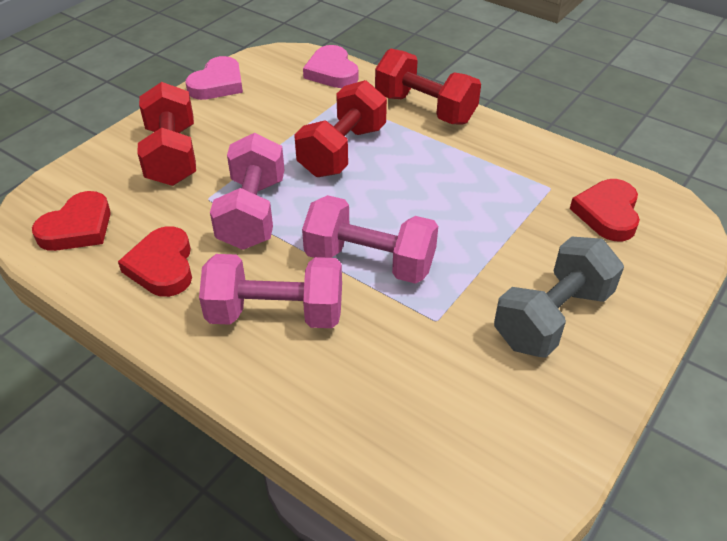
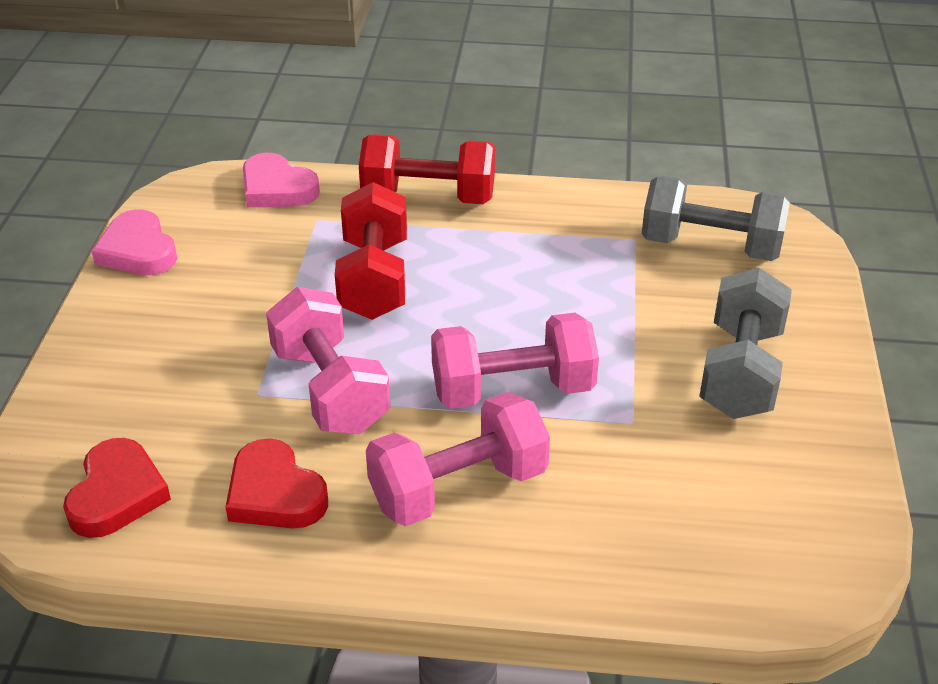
camera: 30 degrees left, 5 degrees down
(172, 156) = (161, 360): red dumbbell -> none
(217, 84) = (138, 250): pink heart -> pink heart turned 150 degrees clockwise
(607, 213) = (710, 246): red heart -> grey dumbbell

